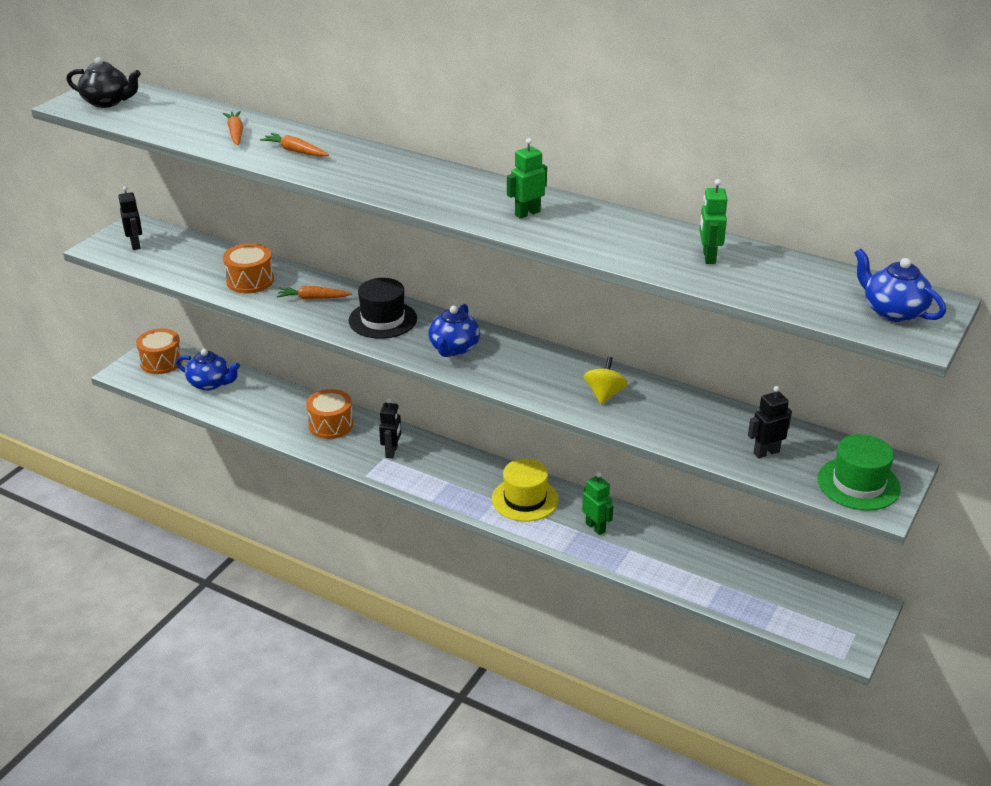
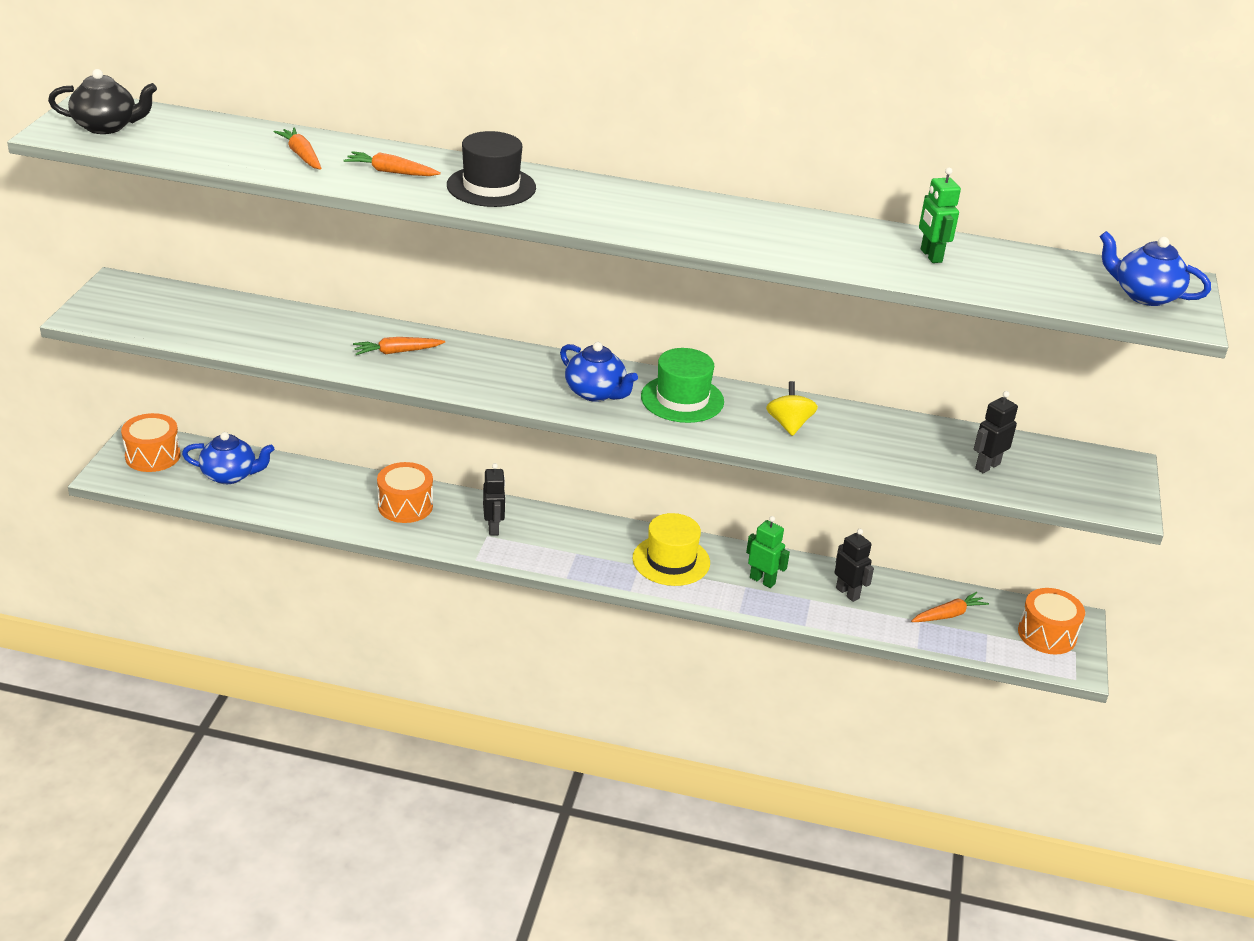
camera: 20 degrees left, 0 degrees up
(136, 245) = (133, 308): black robot -> black robot (847, 593)
(250, 281) = (307, 339): orange drum -> orange drum (1047, 634)
(382, 320) = (495, 368): black hat -> black hat (491, 186)
(454, 348) = (596, 393): blue teapot -> blue teapot turned 45 degrees counterclockwise
(527, 213) = (708, 224): green robot -> none
(749, 582) = (948, 615): none -> orange carrot
(858, 484) = (1093, 487): green hat -> green hat (682, 399)

